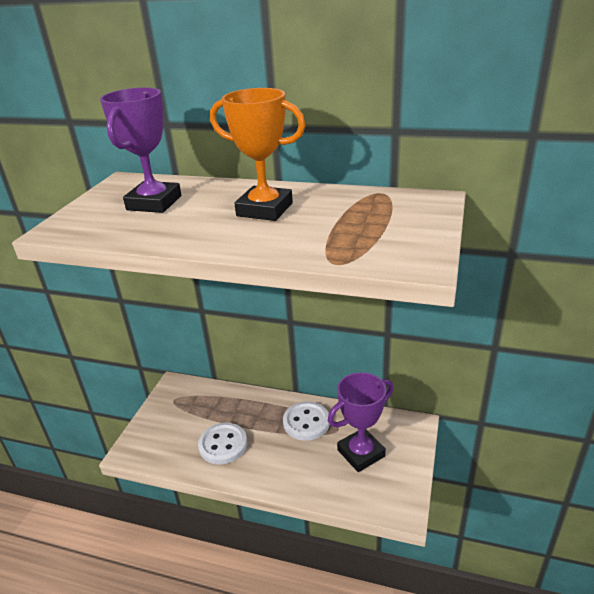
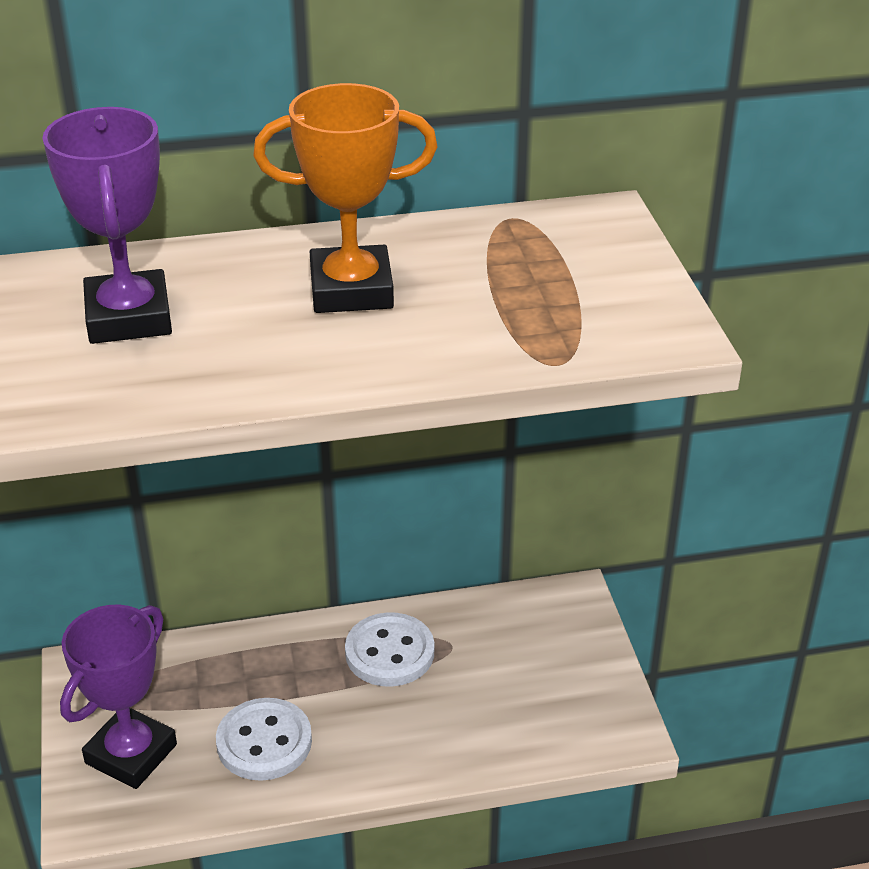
camera: 30 degrees left, 5 degrees up
(361, 453) = (513, 671): purple trophy -> purple trophy (131, 754)

